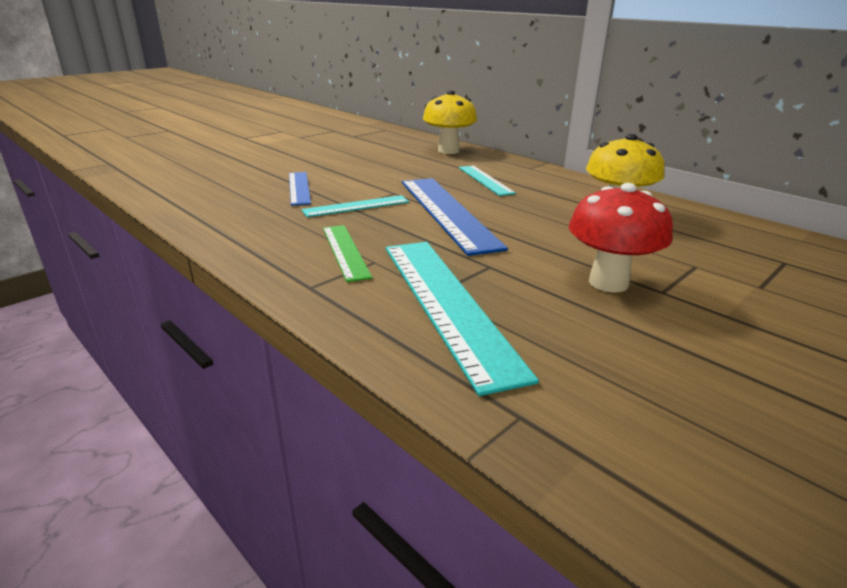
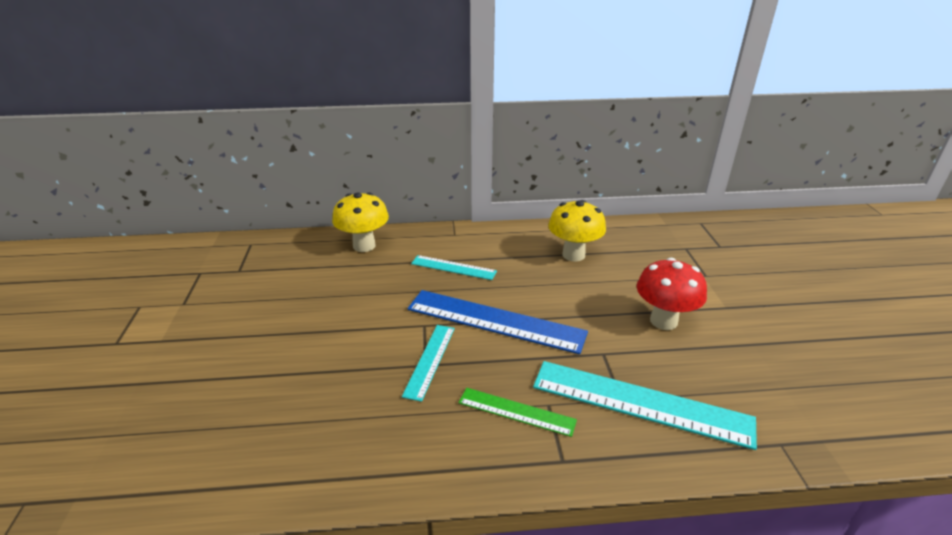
camera: 50 degrees left, 5 degrees up
(299, 188) = (342, 374): blue ruler -> none

